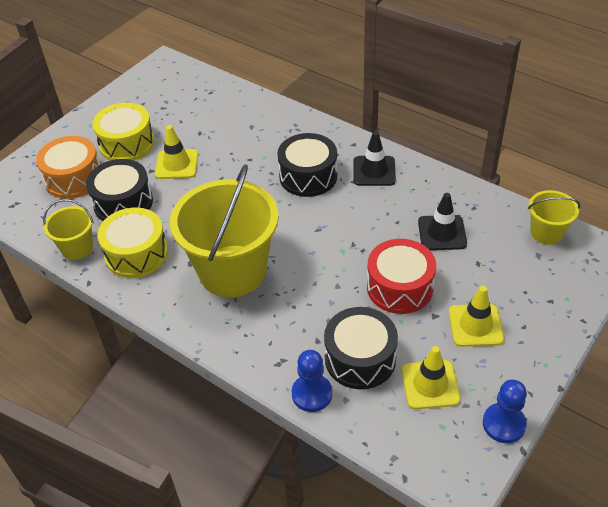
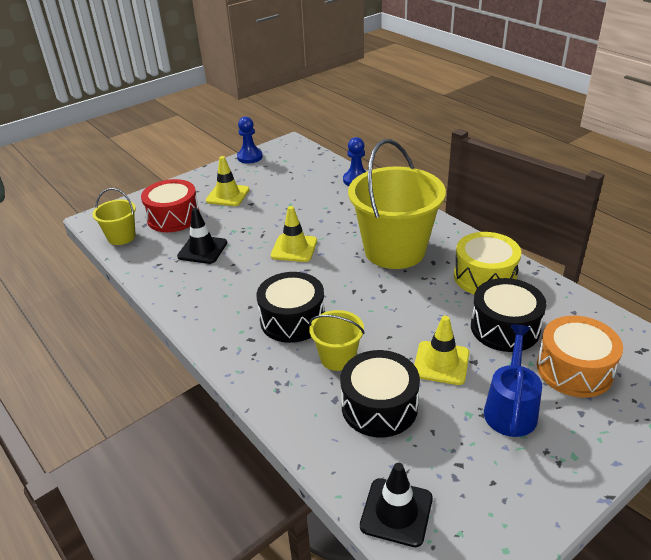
camera: 165 degrees left, 10 degrees down
(77, 248) = (547, 291): yellow bucket -> yellow bucket (337, 358)
(127, 144) = (510, 408): yellow drum -> blue watering can
(360, 358) = (316, 190): black drum -> black drum (379, 406)
(374, 171) = (222, 312): black traffic cone -> black traffic cone (396, 512)
(399, 287) = (264, 221): red drum -> red drum (173, 217)
(430, 384) = (279, 175): yellow traffic cone -> yellow traffic cone (294, 248)

